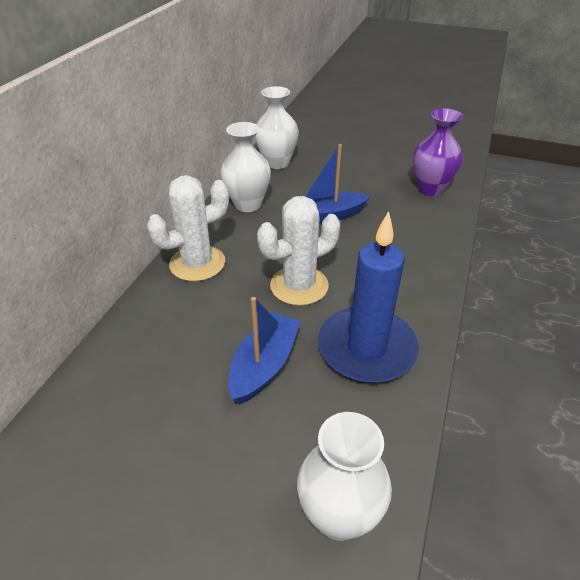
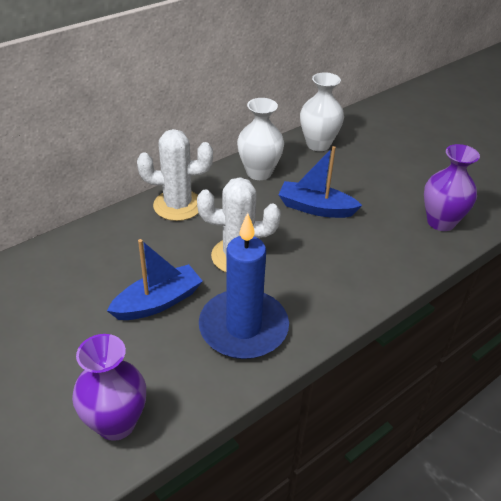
camera: 30 degrees right, 0 degrees up
(339, 516) = (116, 423): white vase -> purple vase

